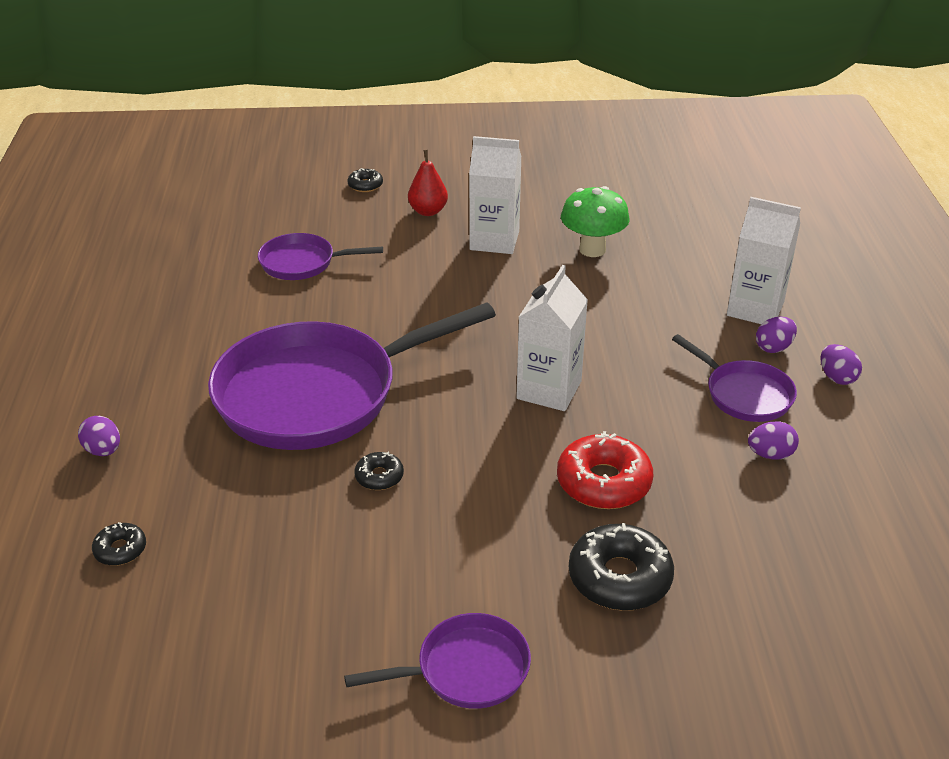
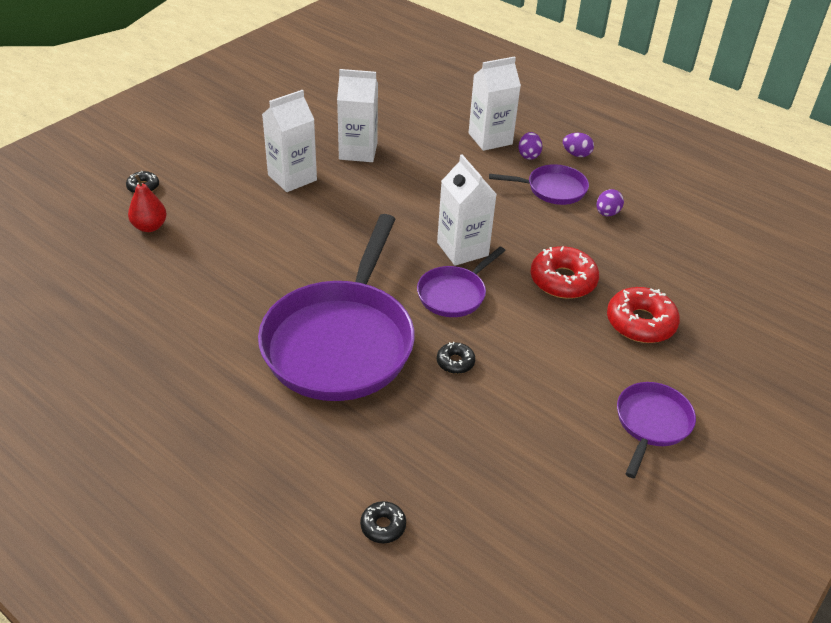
camera: 50 degrees left, 5 degrees up
(103, 450) = (263, 480): purple egg -> none
(302, 263) = (187, 265): purple pan -> purple pan (454, 294)
(428, 211) = (218, 181): red pear -> red pear (150, 227)
(592, 249) = (358, 151): green mushroom -> white carton
(619, 578) = (640, 323): black donut -> red donut

